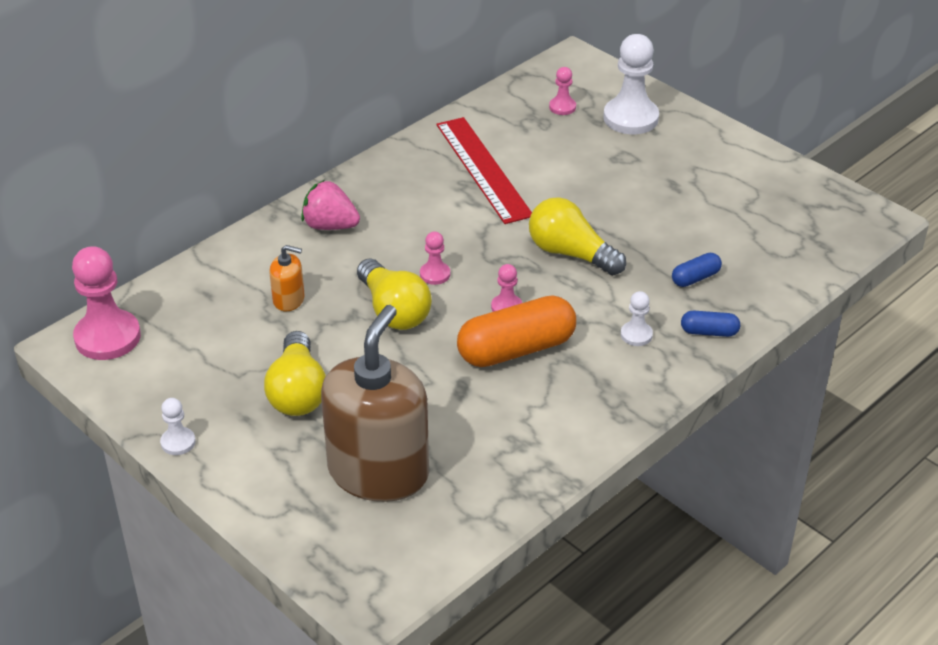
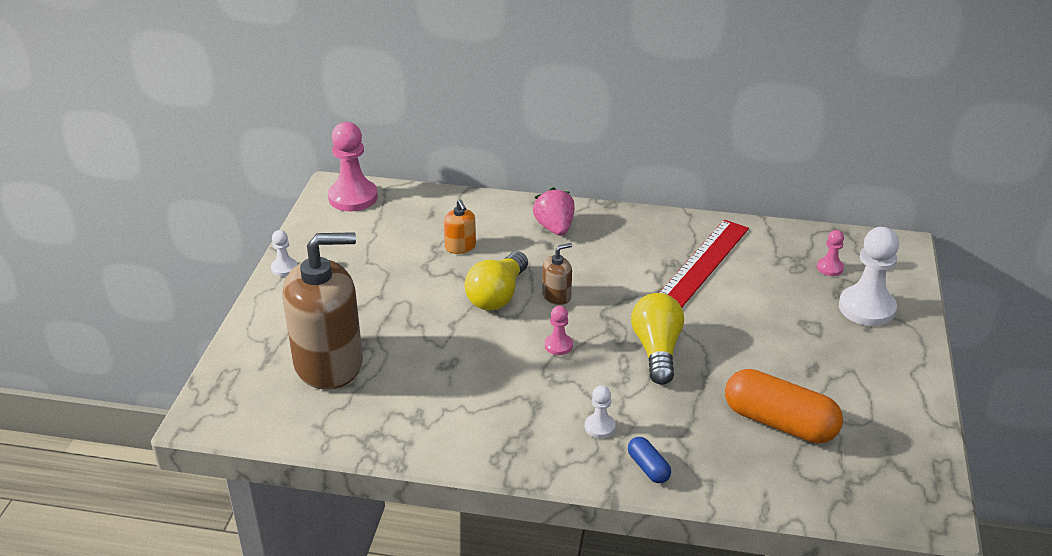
camera: 55 degrees right, 5 degrees down
(297, 392) = (374, 293): yellow light bulb -> none
(435, 274) = (556, 296): pink pawn -> brown soap dispenser
(516, 349) = (517, 371): orange capsule -> orange capsule (779, 423)
(695, 278) = (707, 431): blue capsule -> none

